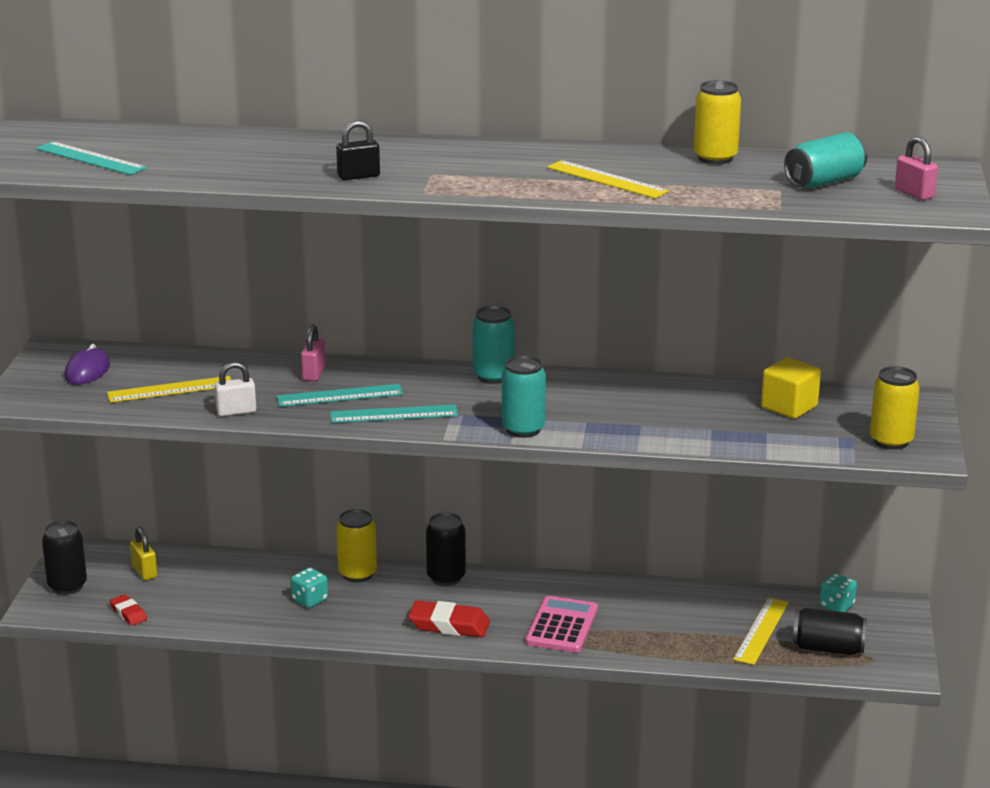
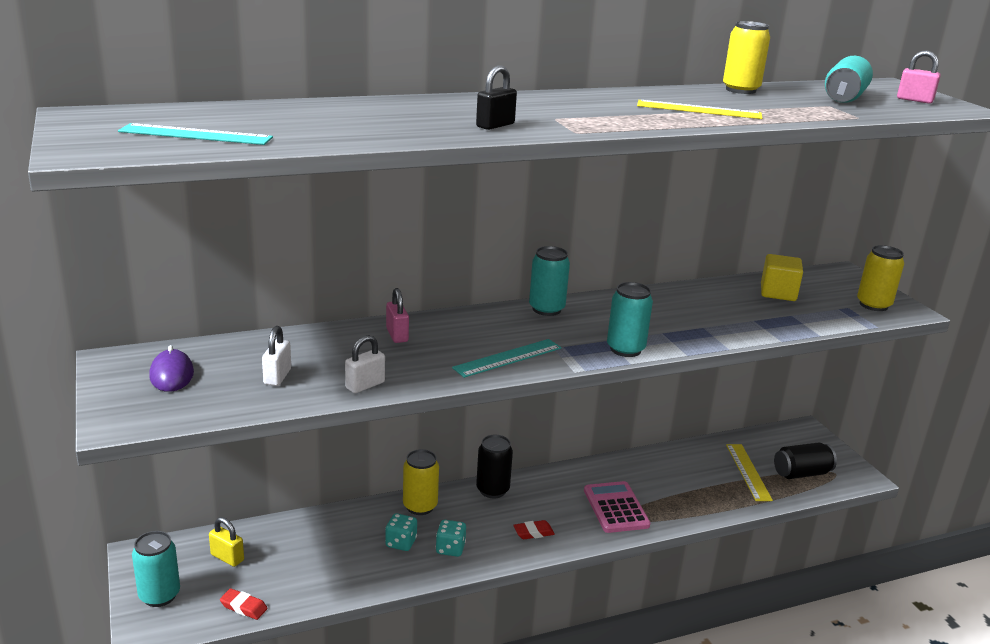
camera: 30 degrees left, 0 degrees up
(67, 586) = (159, 595): black can -> turquoise can
(170, 389) = (277, 376): yellow ruler -> white padlock
(339, 395) = (442, 350): turquoise ruler -> none
(449, 625) = (533, 532): red eraser -> red eraser, size x0.58
(836, 606) = (771, 438): turquoise dice -> turquoise dice (450, 549)

